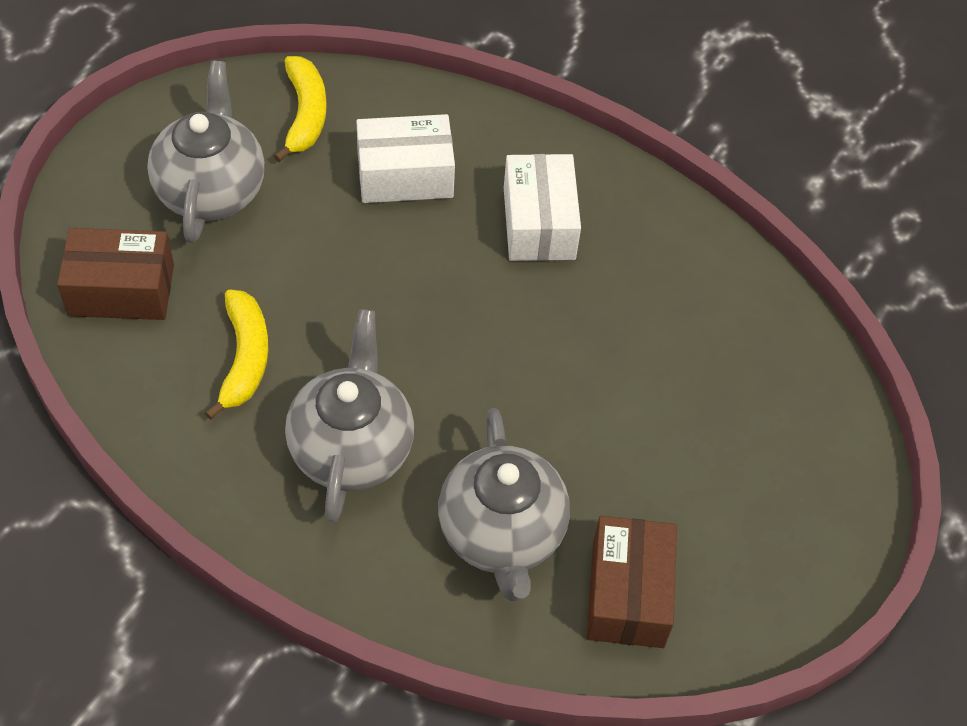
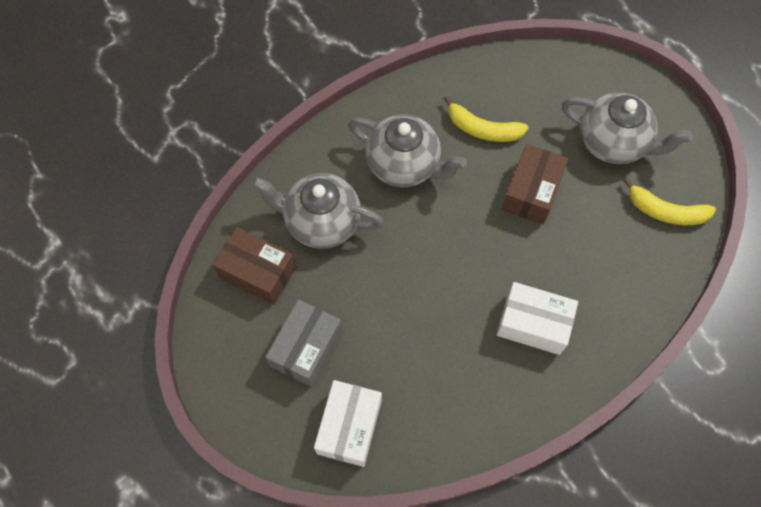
camera: 115 degrees right, 10 degrees up
(121, 289) = (550, 81): brown box -> brown box (531, 192)
(405, 175) = (597, 255): white box -> white box (349, 427)
(709, 481) = (306, 348): none -> grey box

